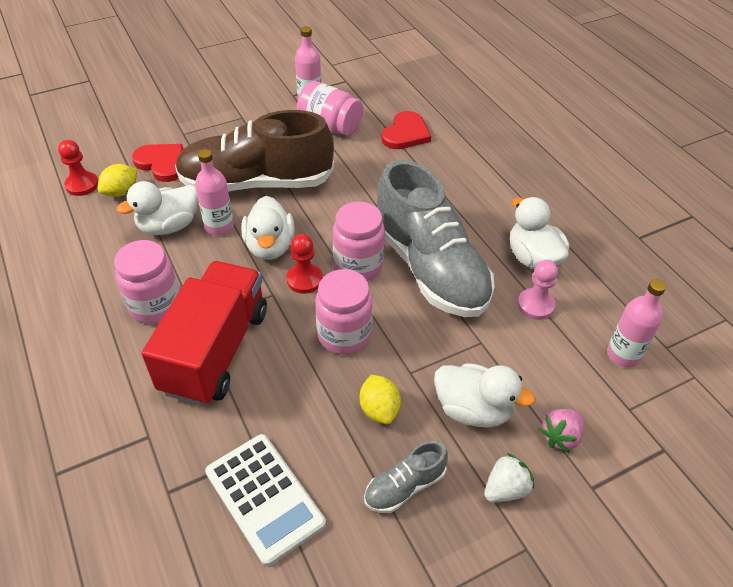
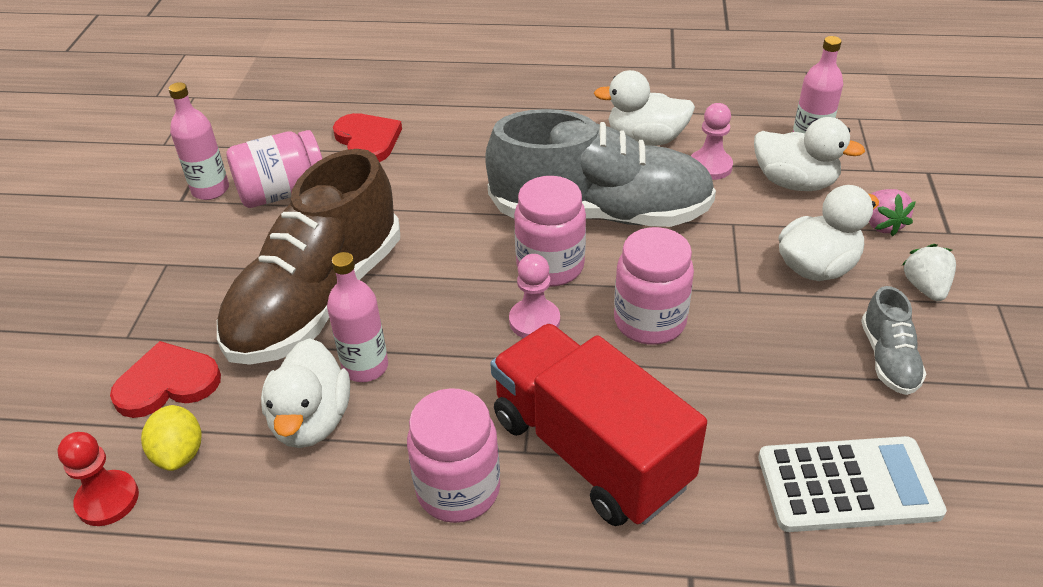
camera: 55 degrees left, 5 degrees down
(270, 246) = (449, 330): white duck -> white duck (794, 182)
(304, 280) = (534, 321): red pawn -> pink pawn
(379, 409) = (776, 336): yellow lemon -> none

